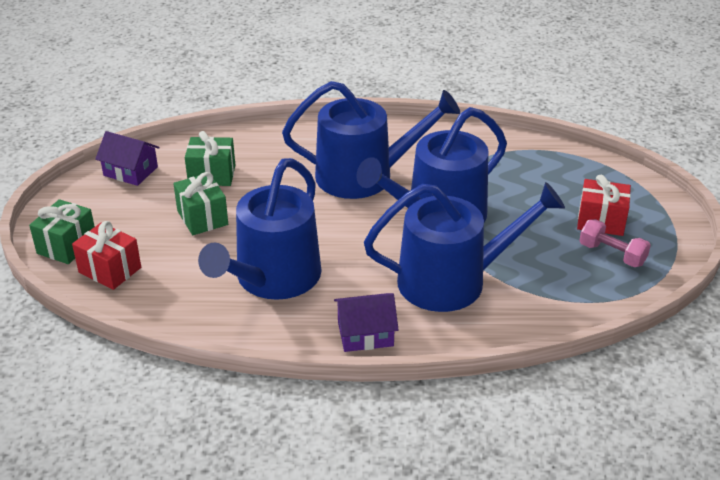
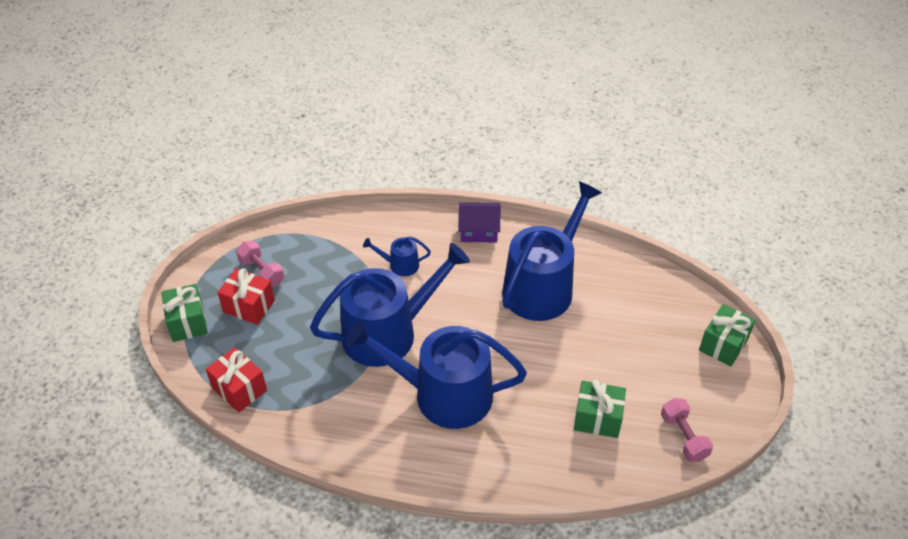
camera: 170 degrees left, 10 degrees up
(110, 270) = (679, 313): red gift -> red gift (239, 389)
(130, 171) = (683, 437): purple house -> pink dumbbell
(202, 218) = (604, 360): green gift -> green gift (188, 322)
(452, 281) = (400, 265): blue watering can -> blue watering can, size x0.43

